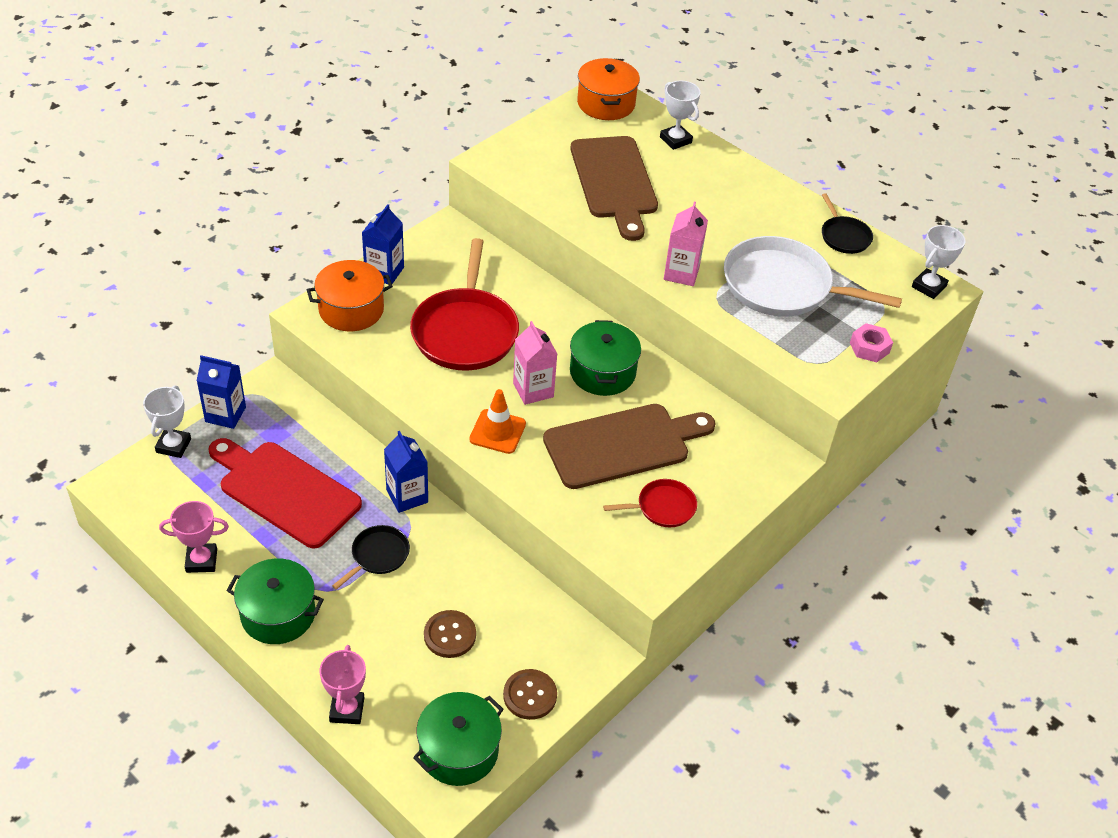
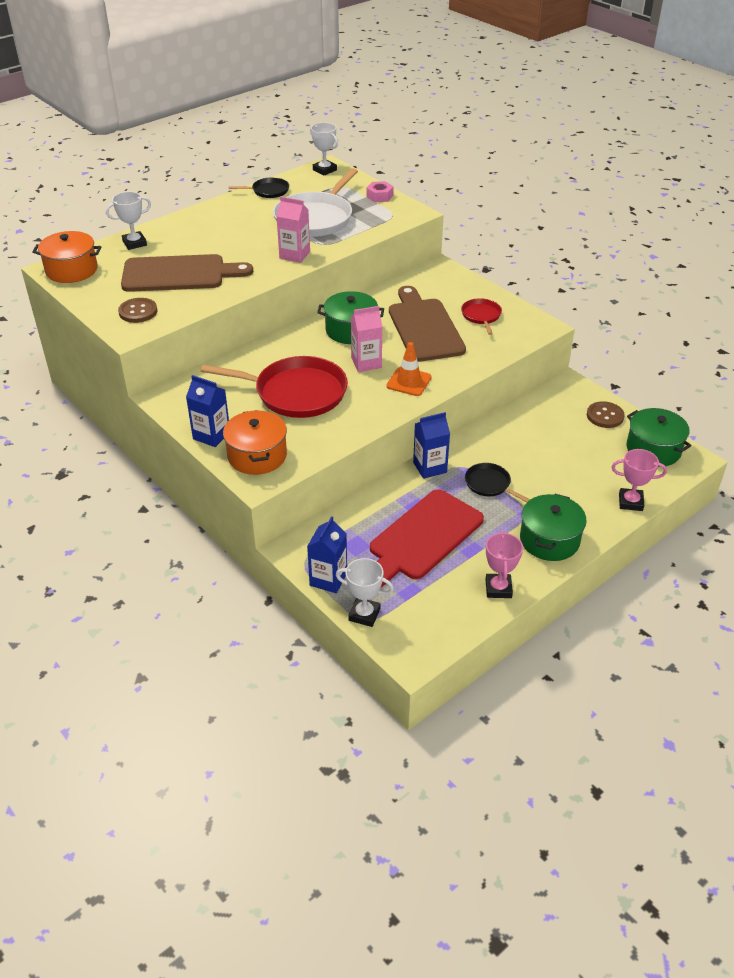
camera: 80 degrees left, 5 degrees down
(450, 635) = (560, 450): brown button -> brown button (138, 312)

